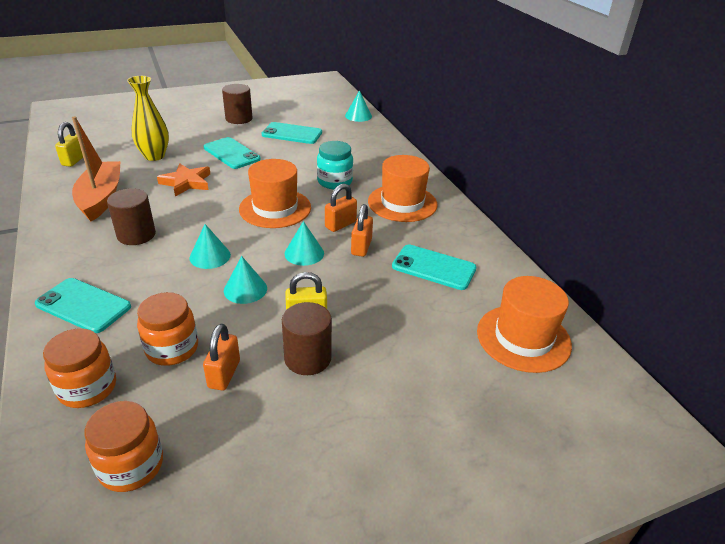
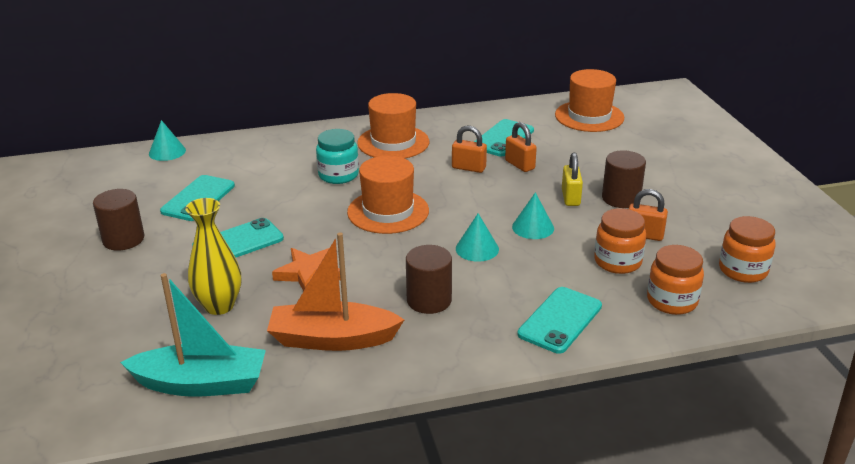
camera: 80 degrees left, 5 degrees down
(74, 160) = (201, 383): yellow padlock -> turquoise boat
(304, 253) = (476, 196): turquoise cone -> none
(340, 224) = (428, 176): orange padlock -> orange padlock (520, 165)

